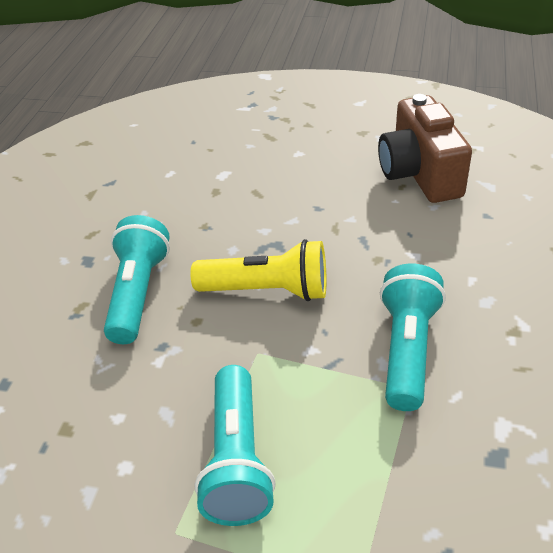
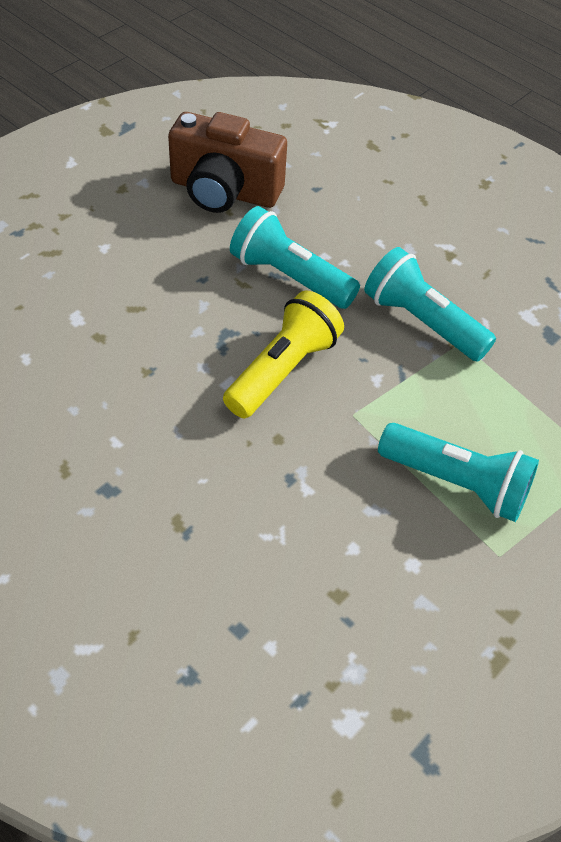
camera: 65 degrees left, 10 degrees up
(138, 293) = (201, 467): turquoise flashlight -> turquoise flashlight (290, 277)

